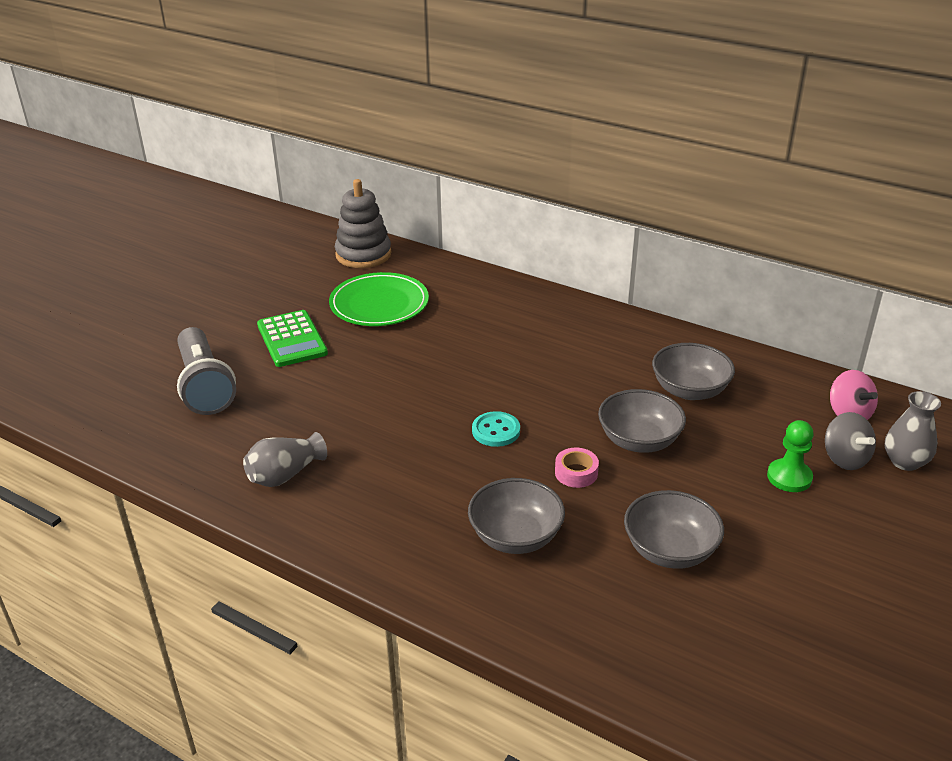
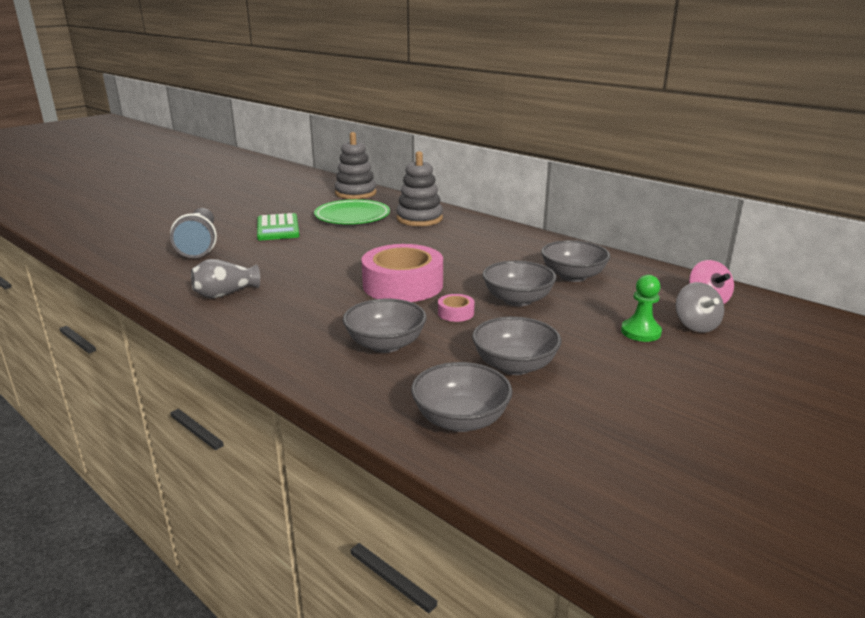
camera: 10 degrees right, 10 degrees down
(468, 300) = (419, 219): none -> grey stacking toy
(496, 431) = (403, 285): turquoise button -> pink tape
(640, 640) = (461, 420): none -> grey bowl
(905, 462) = (751, 332): grey vase -> none

